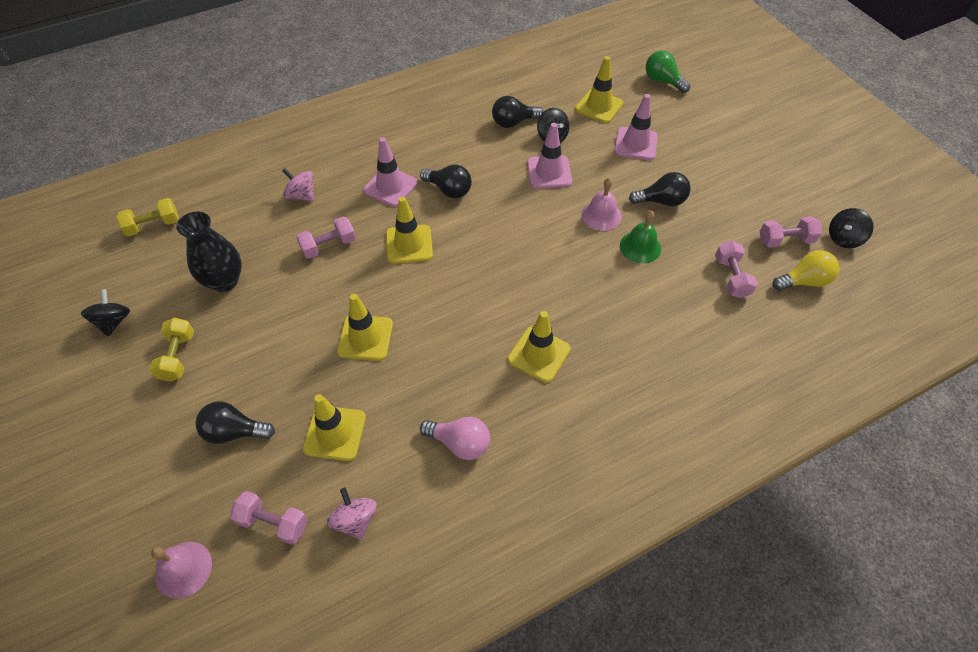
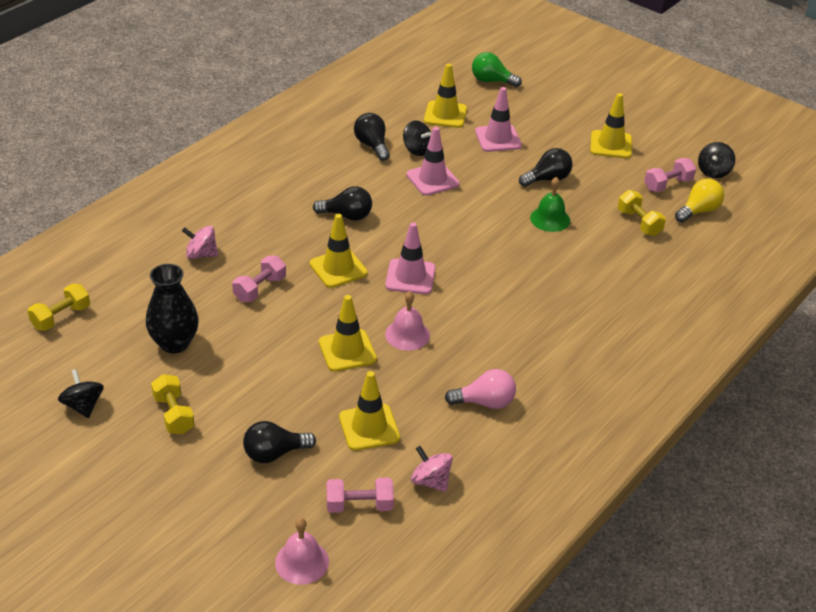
camera: 25 degrees left, 15 degrees down
(390, 186) = (287, 226): pink traffic cone -> pink traffic cone (410, 277)
(513, 122) = (372, 145): black light bulb -> black light bulb turned 105 degrees clockwise
(539, 354) = (511, 321): yellow traffic cone -> yellow traffic cone (611, 145)
(601, 215) = (501, 203): pink bell -> pink bell (407, 334)
(731, 277) = (639, 223): pink dumbbell -> yellow dumbbell

